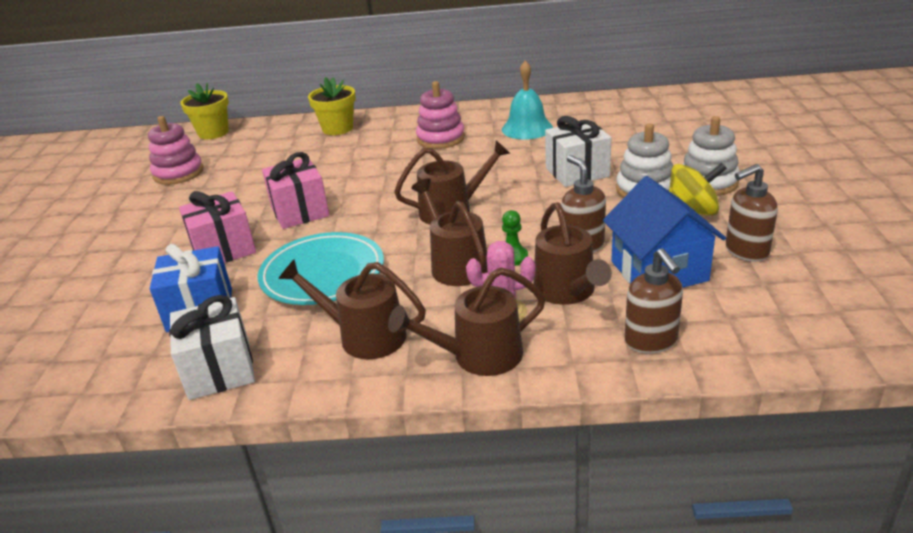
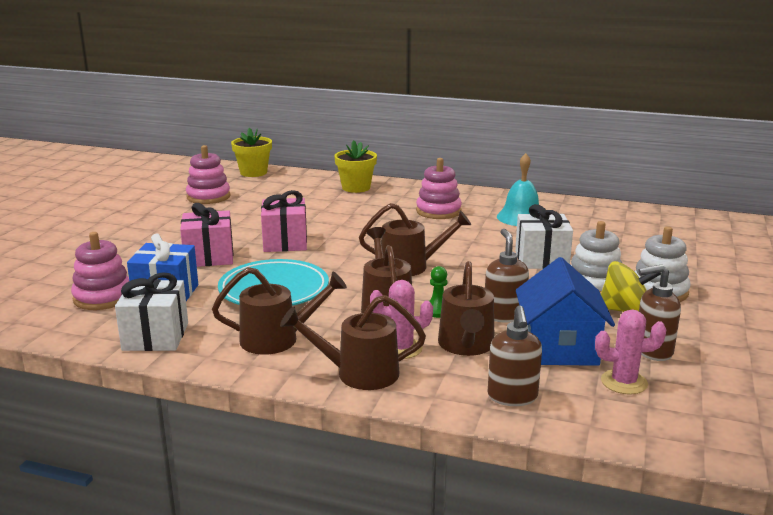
camera: 15 degrees right, 10 degrees down
(125, 333) = (103, 297): none -> pink stacking toy
(364, 336) = (277, 339): brown watering can -> brown watering can turned 135 degrees clockwise
(743, 294) = (624, 382): none -> pink cactus

